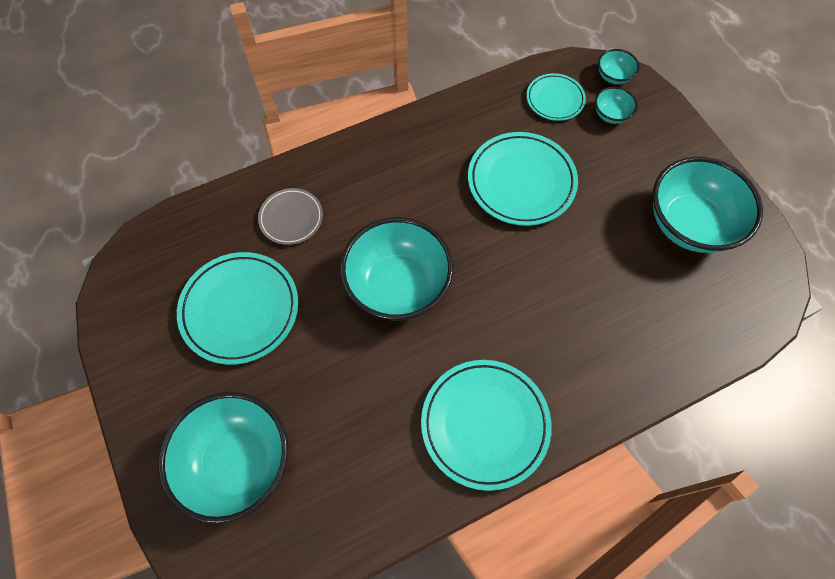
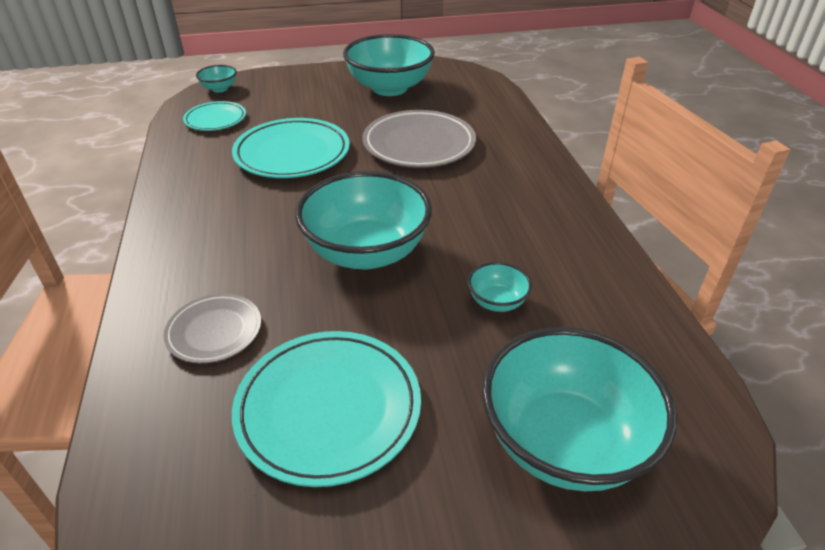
camera: 75 degrees left, 25 degrees down
(485, 424) = (545, 221): turquoise plate -> none
(580, 283) = (419, 144): none -> grey plate
(611, 115) = (258, 97): turquoise bowl -> turquoise bowl (497, 302)

